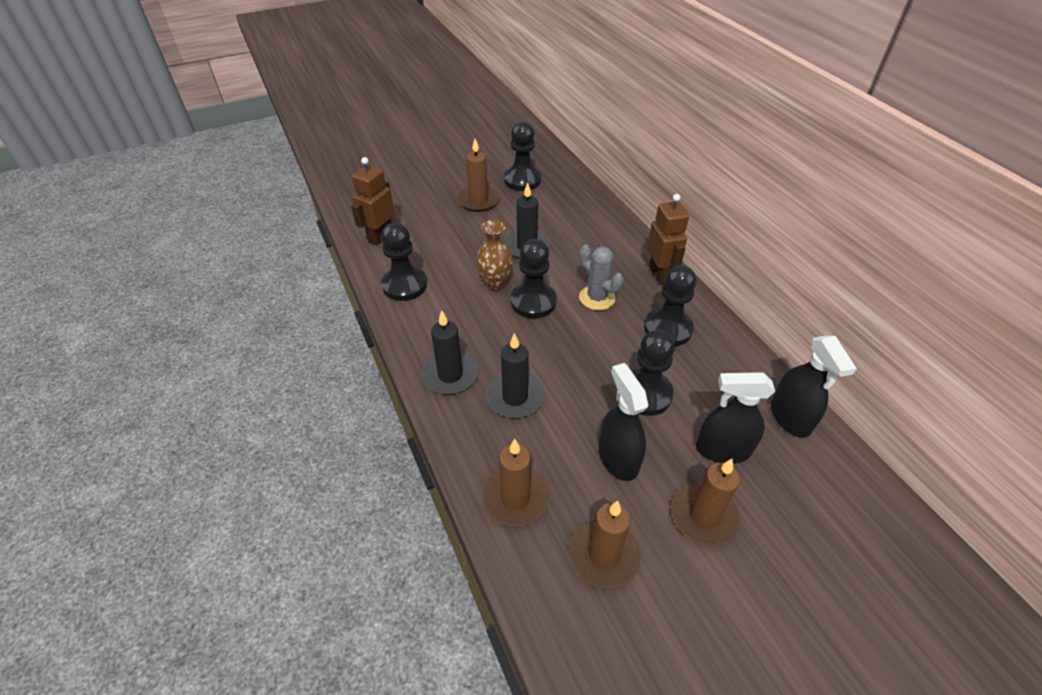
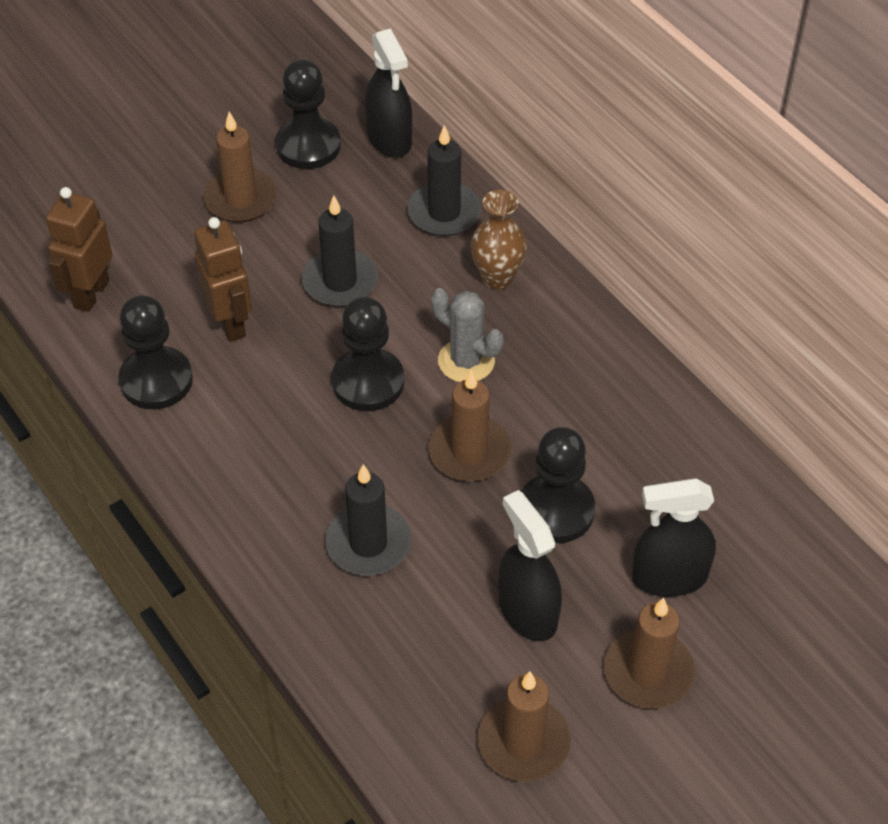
camera: 10 degrees left, 5 degrees up
(450, 375) = (265, 523): black candle -> black candle (444, 212)
(495, 283) = (301, 357): brown vase -> brown vase (497, 278)
(515, 498) = (395, 687): brown candle -> brown candle (469, 452)
(659, 274) = (559, 305): brown robot -> brown robot (230, 323)
(667, 328) = (579, 400): black pawn -> none
(790, 417) = (760, 516): black spray bottle -> black spray bottle (389, 139)

